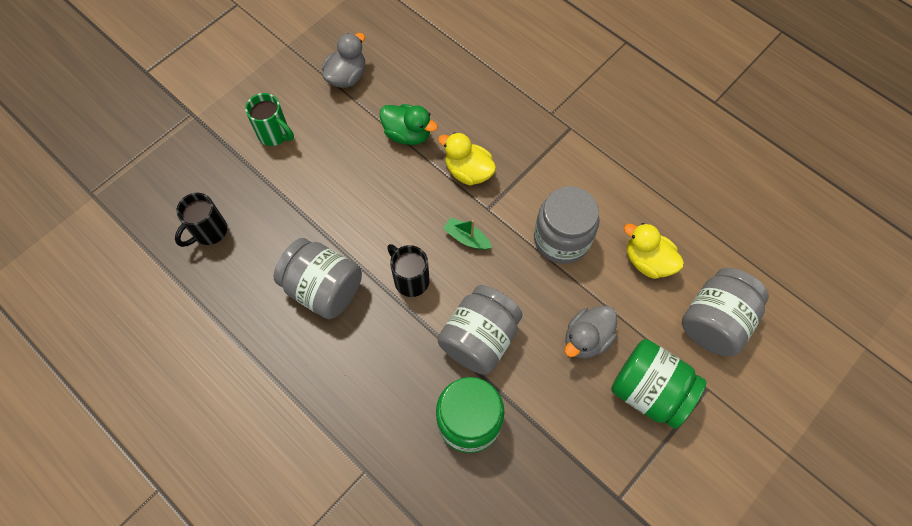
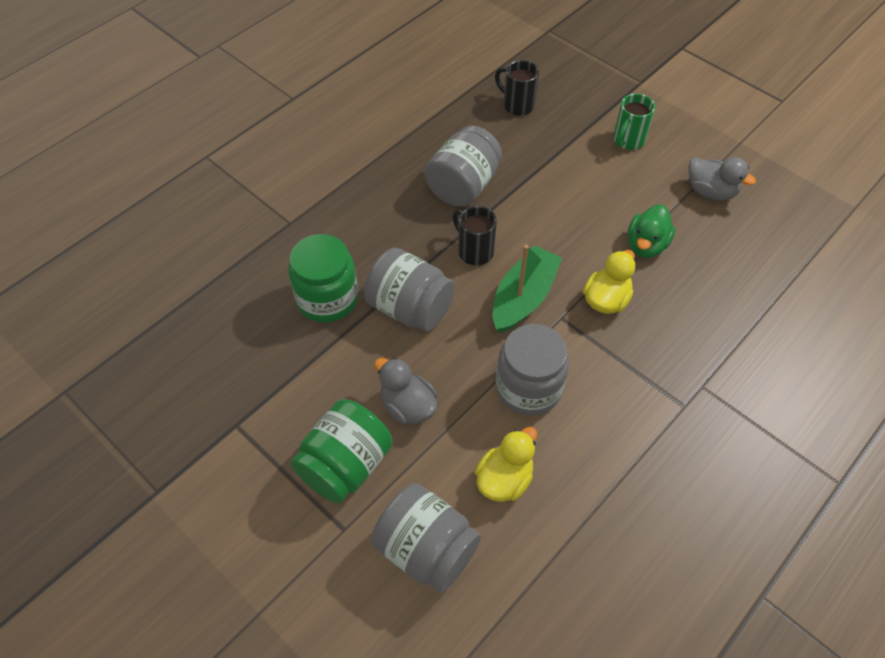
camera: 90 degrees right, 10 degrees down
(410, 279) = (474, 251): black mug -> black mug turned 90 degrees counterclockwise
(466, 238) = (523, 298): green boat -> green boat, size x1.94

